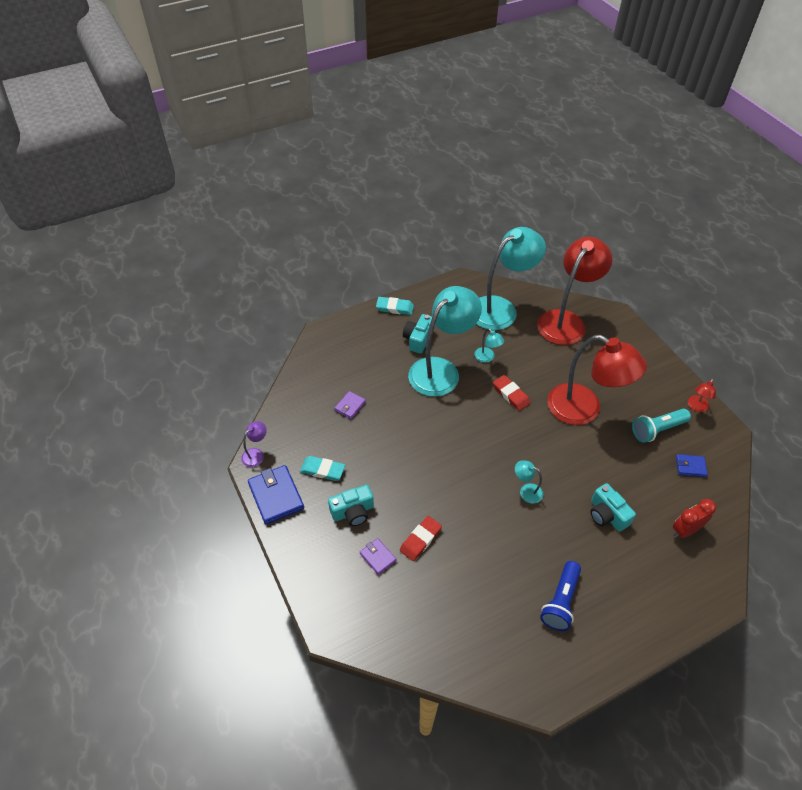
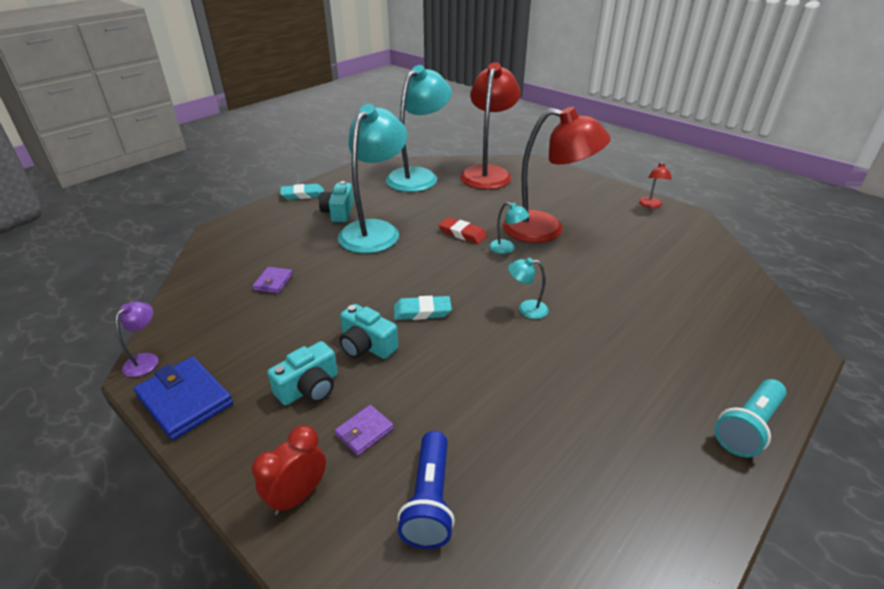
camera: 20 degrees left, 15 degrees down
(322, 470) = (251, 353): turquoise eraser -> turquoise eraser (422, 311)
(378, 557) = (364, 432): purple wallet -> purple wallet turned 75 degrees counterclockwise
(420, 540) = (418, 393): red eraser -> none
(487, 358) = (422, 212): turquoise lamp -> turquoise lamp (506, 248)
(560, 601) = (636, 409): blue flashlight -> blue flashlight (429, 500)
(607, 514) = (628, 307): turquoise camera -> turquoise camera (366, 346)
(657, 430) = (627, 228): turquoise flashlight -> turquoise flashlight (748, 427)
(685, 530) = (718, 299): red clock -> red clock (298, 495)
(690, 466) = (680, 248): blue wallet -> none

